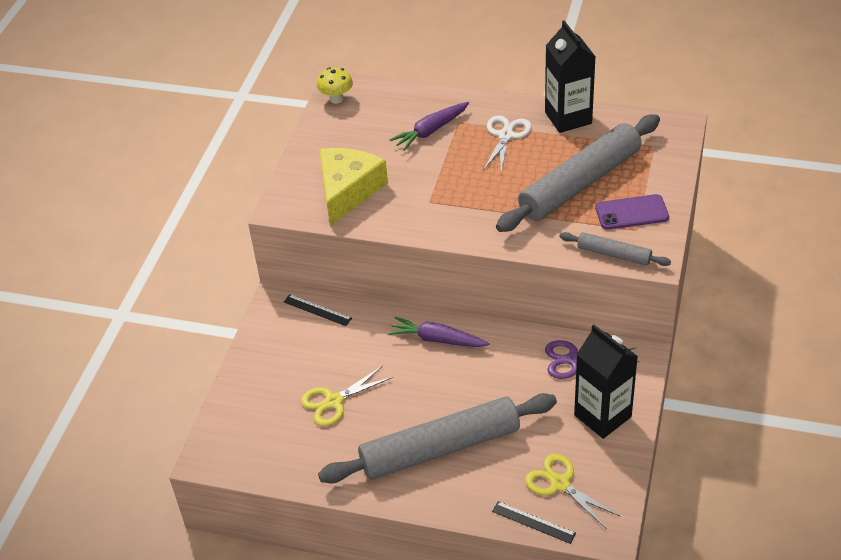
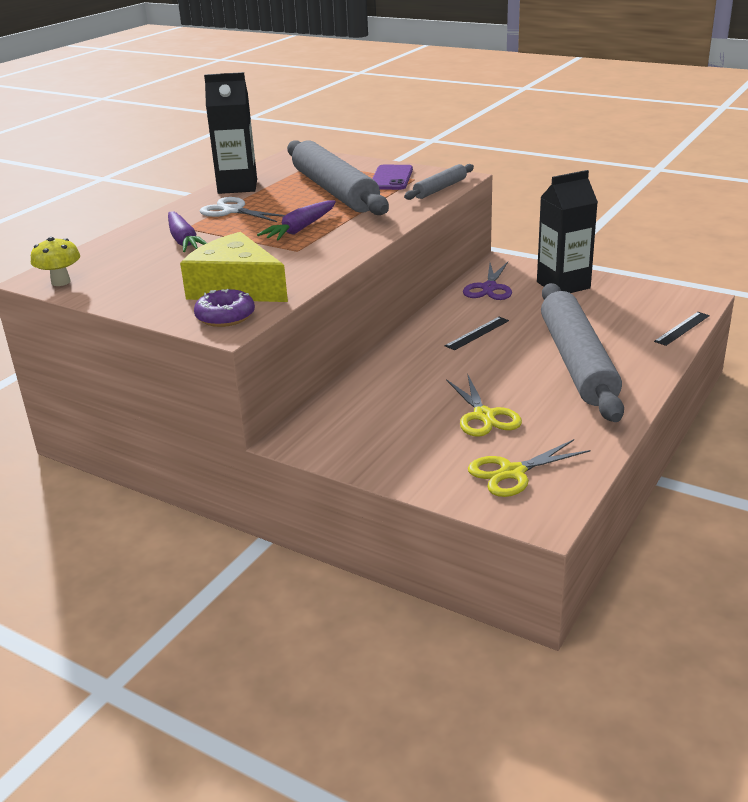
camera: 75 degrees left, 15 degrees down
(298, 201) = (225, 316): none -> purple donut
(317, 310) = (329, 413): black ruler -> black ruler (477, 333)
(438, 339) = (424, 347): purple carrot -> purple carrot (300, 229)
(560, 484) = (638, 312): yellow scissors -> yellow scissors (512, 473)

